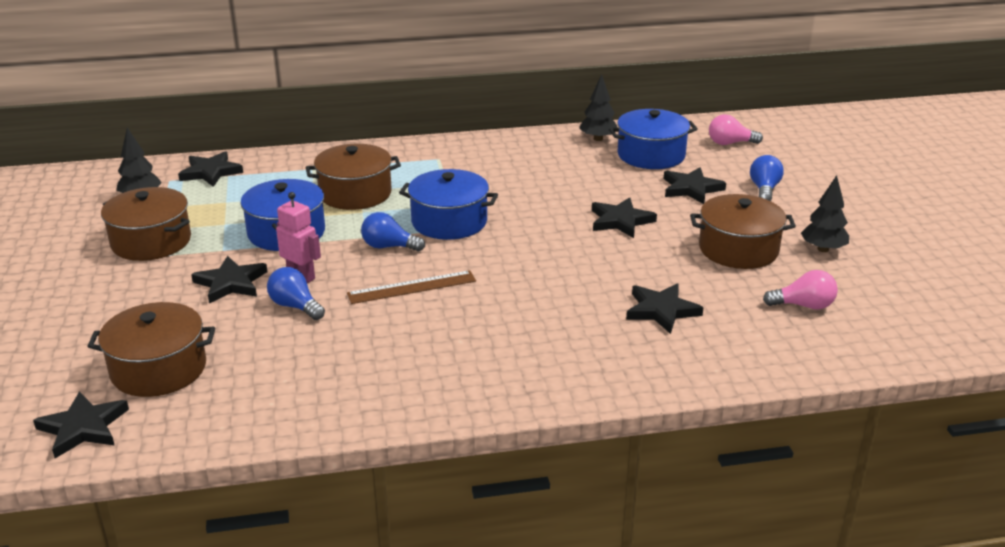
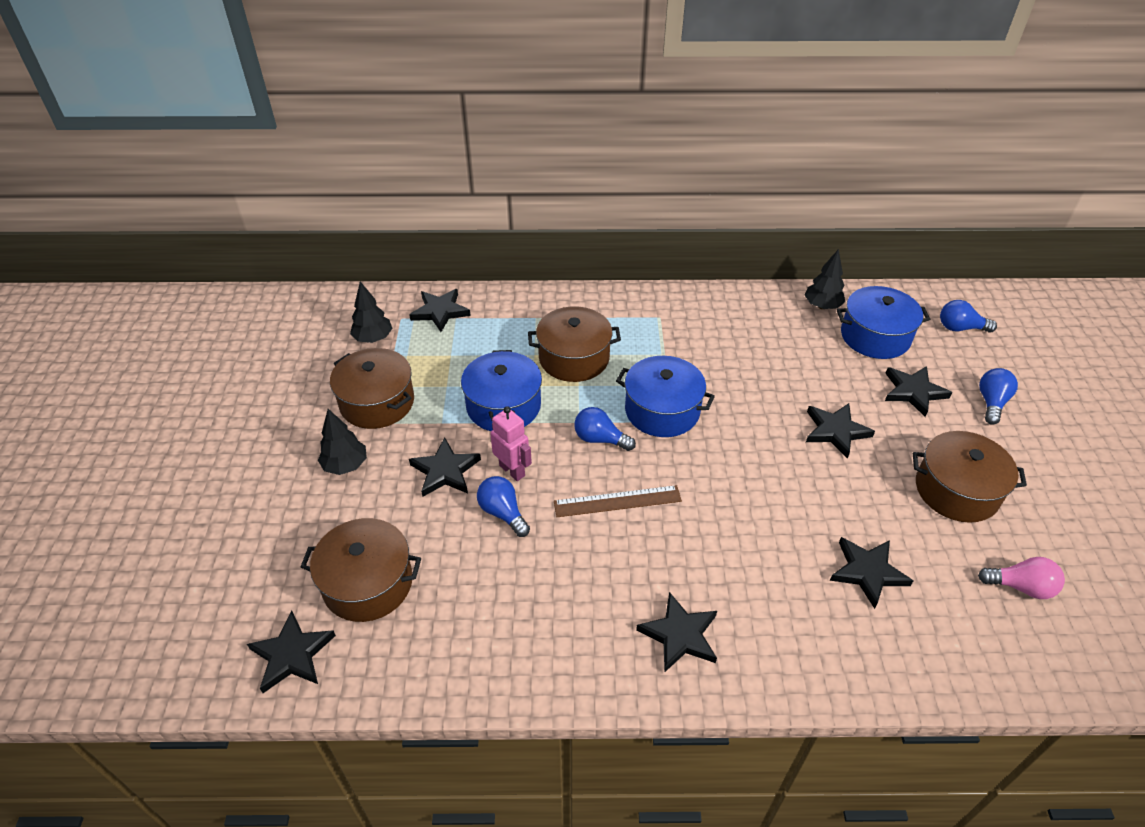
camera: 10 degrees right, 15 degrees up
(485, 371) = (680, 635): none -> black star
(730, 143) = (960, 328): pink light bulb -> blue light bulb
(823, 249) = (1048, 502): black tree -> black tree (345, 465)

